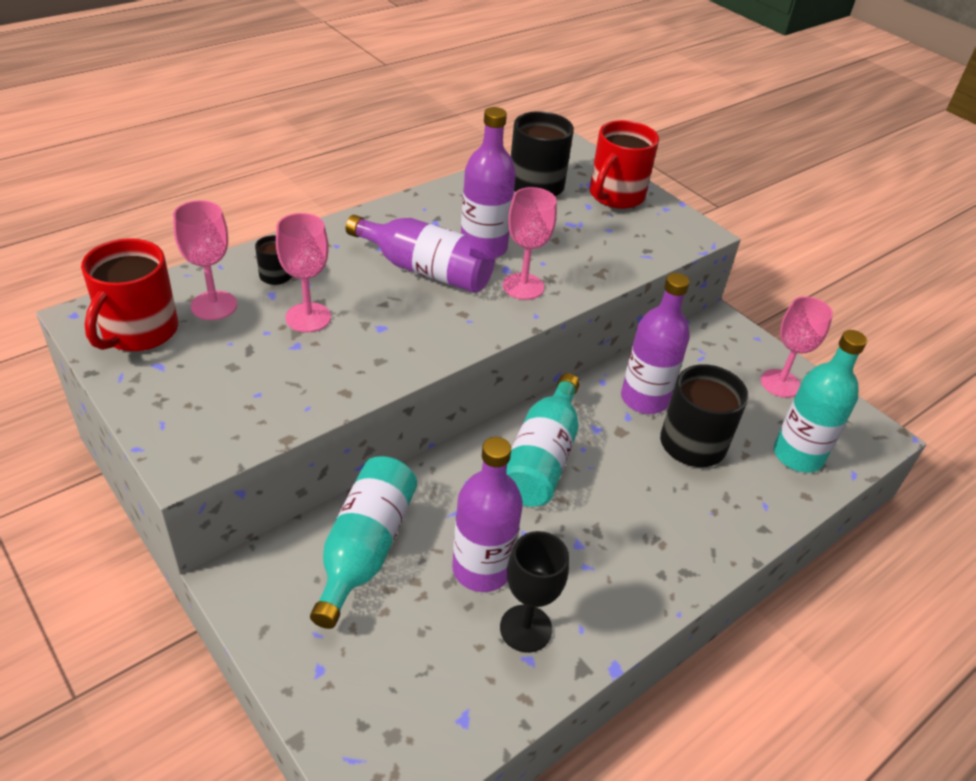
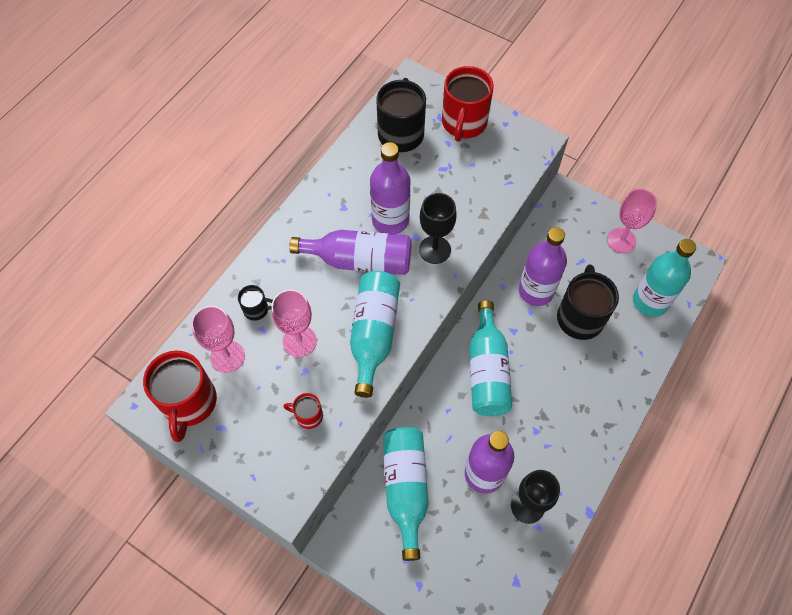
camera: 15 degrees left, 20 degrees up
(272, 387) = (308, 416): none -> red mug
(403, 338) = (373, 334): none -> turquoise bottle
(523, 286) = (434, 250): pink goblet -> black goblet

